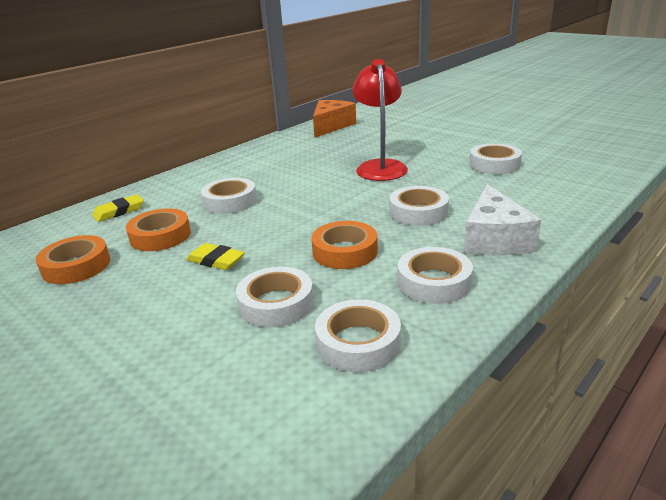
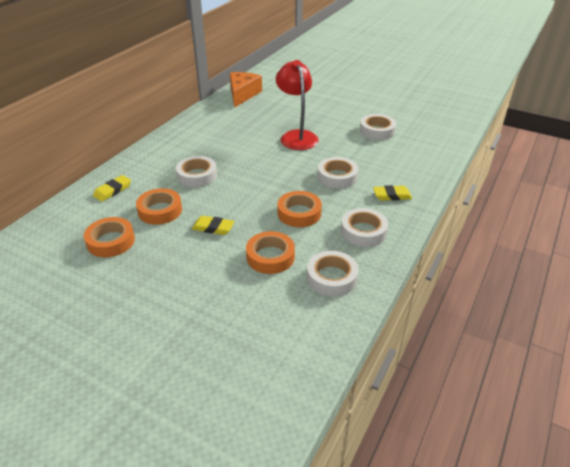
camera: 15 degrees left, 10 degrees up
(276, 304) = (270, 257): white tape -> orange tape
(494, 239) = (392, 195): white cheese -> yellow eraser

